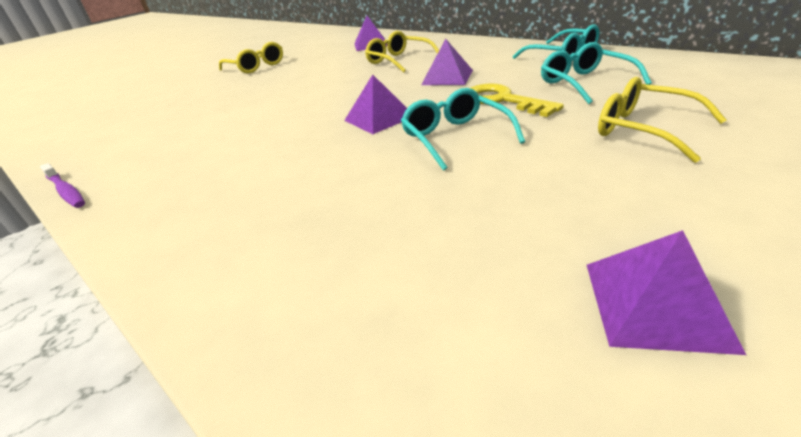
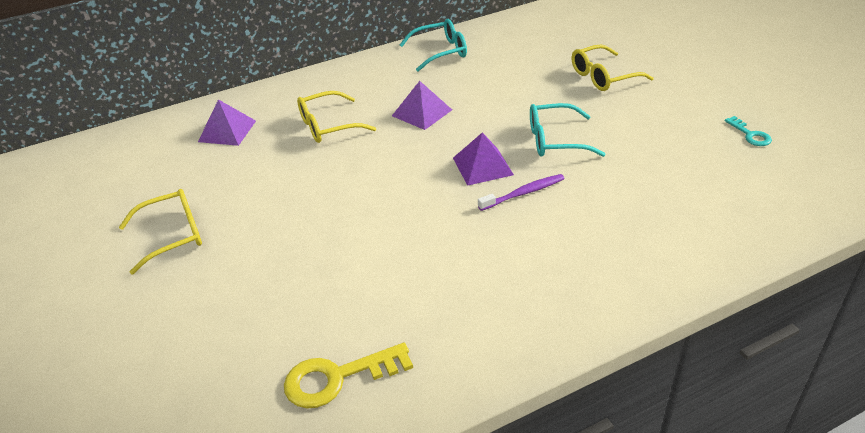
camera: 70 degrees left, 5 degrees up
(66, 191) = (475, 388): purple toothbrush -> purple toothbrush (523, 193)
(502, 100) = (508, 104): yellow key -> yellow key (338, 378)
(584, 83) = (511, 65): turquoise glasses -> none
(655, 303) = (750, 135): purple pyramid -> turquoise key

